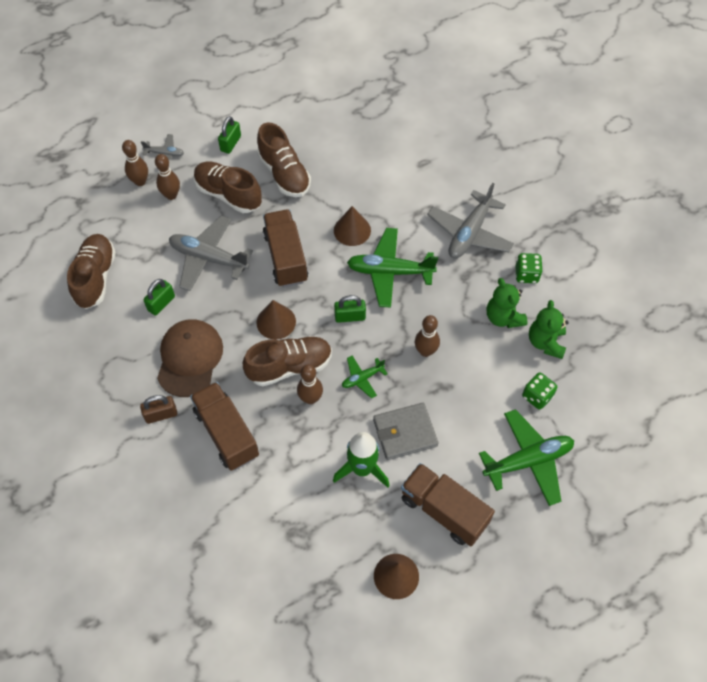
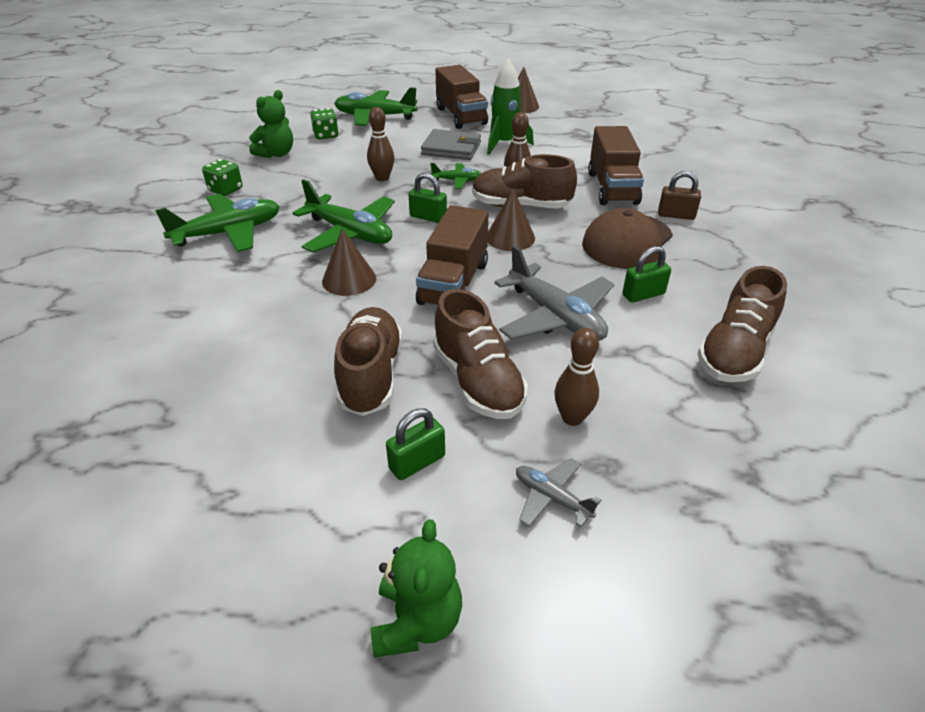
camera: 150 degrees left, 20 degrees down
(140, 181) = (620, 464): brown bowling pin -> none
(469, 233) = (228, 233): grey plane -> green plane
(503, 317) = (288, 175): green teddy bear -> green teddy bear (417, 621)

